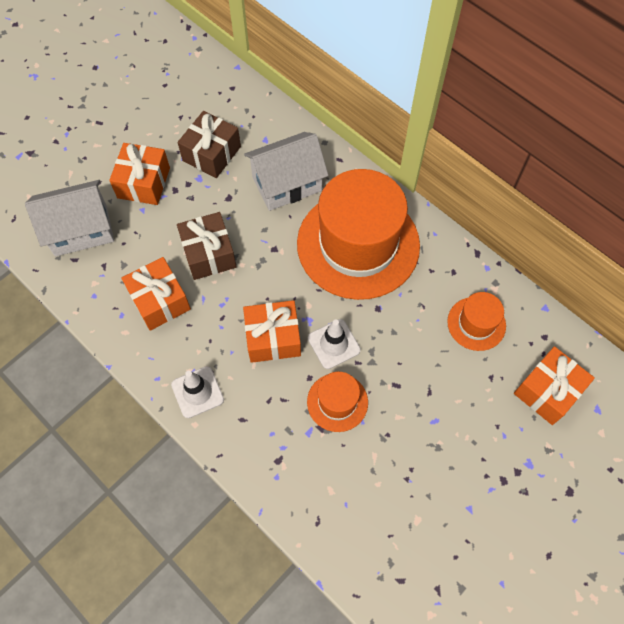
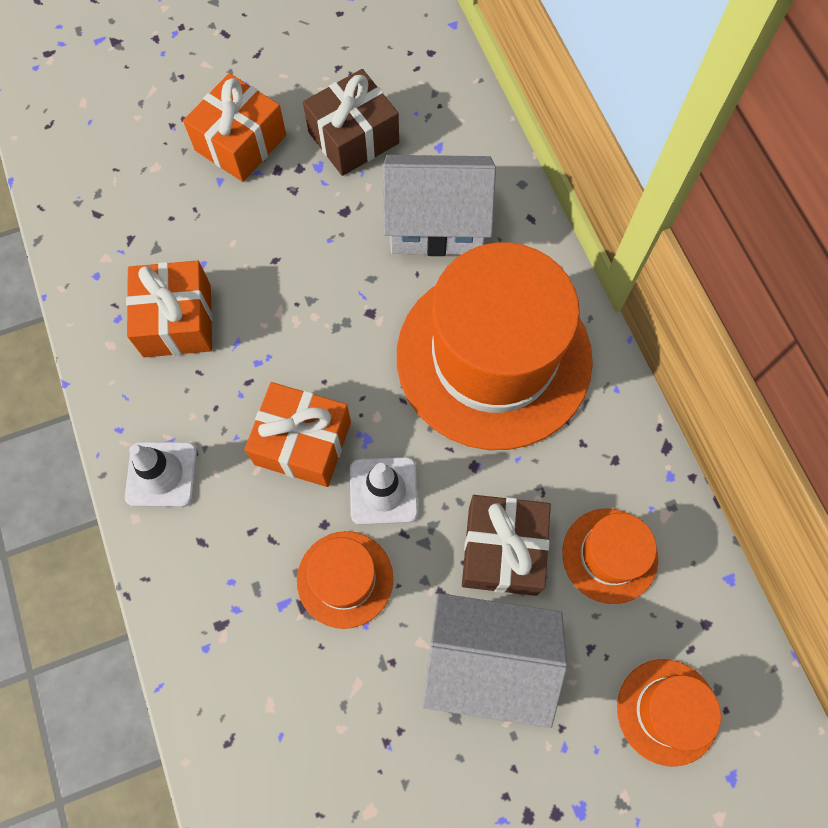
camera: 25 degrees right, 5 degrees up
(81, 230) = (125, 176): white house -> white house (487, 661)
(209, 254) = (277, 281): brown gift -> brown gift (502, 550)
(547, 391) = (667, 711): orange gift -> orange hat

